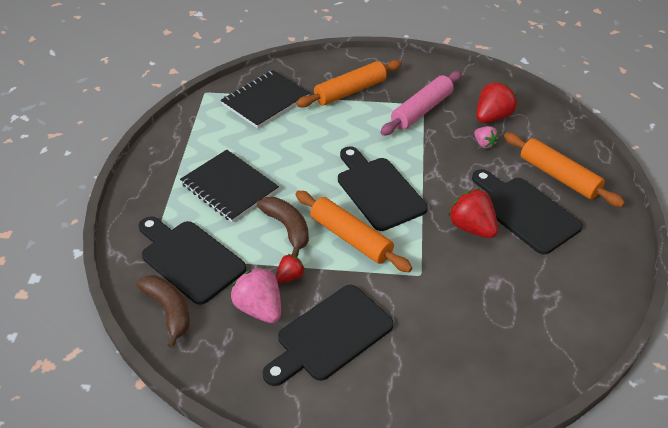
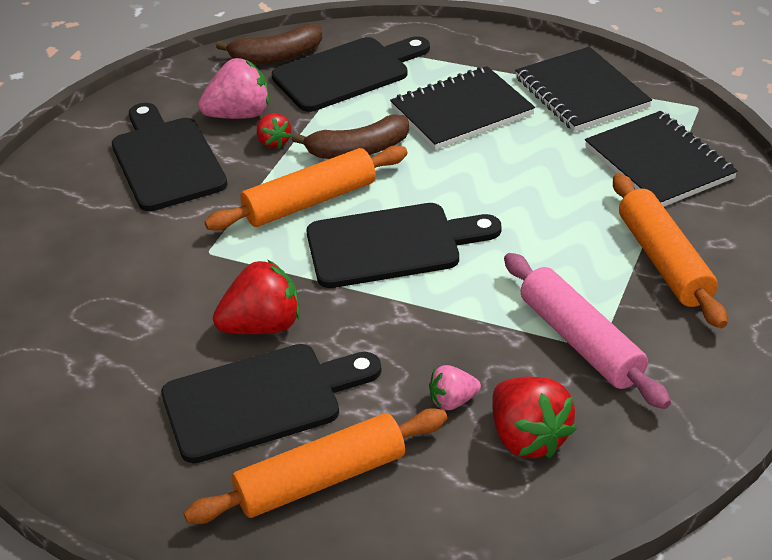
camera: 110 degrees right, 5 degrees down
(197, 138) = (581, 92): none -> black notebook

